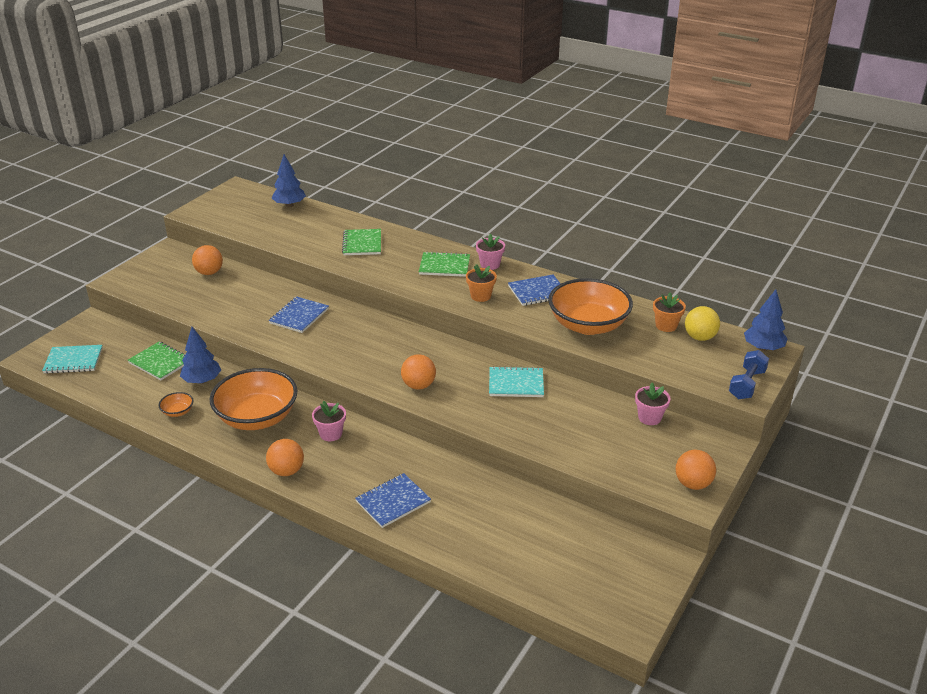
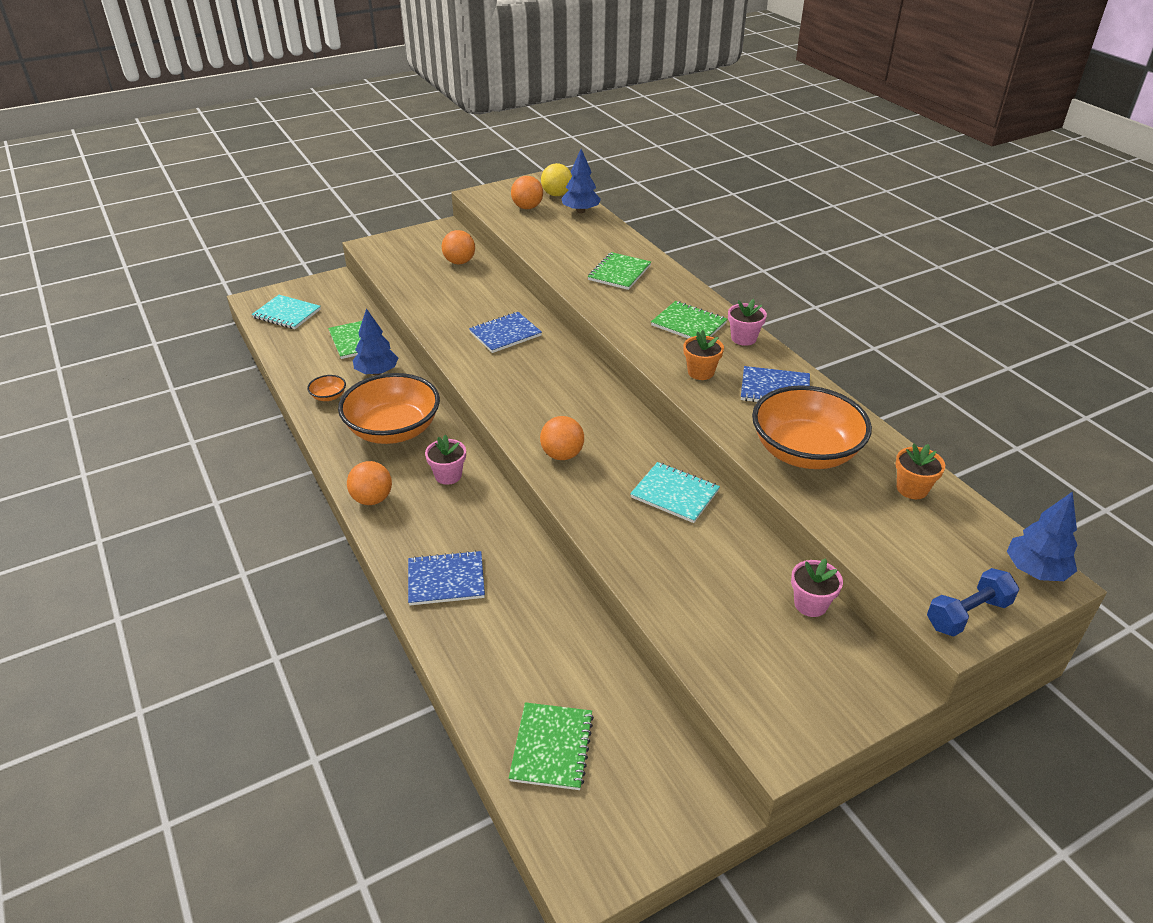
camera: 30 degrees right, 5 degrees up
(552, 569) = (552, 747): none -> green notebook
(693, 484) = (798, 722): orange ball -> orange ball (527, 207)
(700, 337) = (948, 521): yellow ball -> yellow ball (556, 194)

